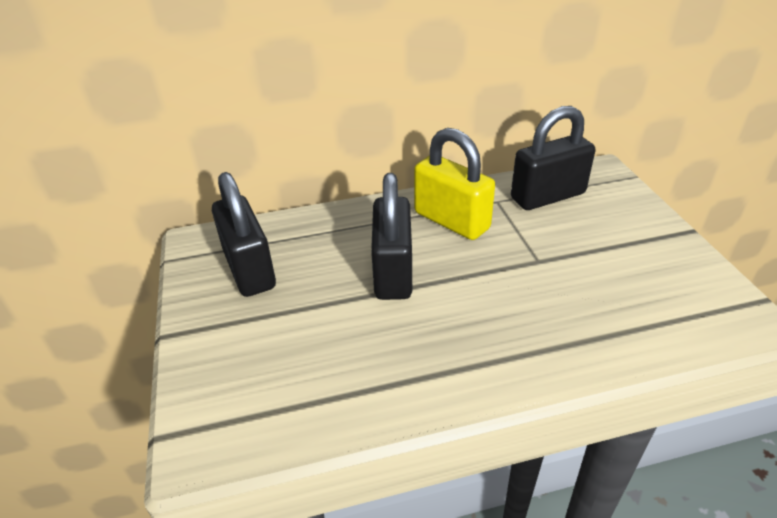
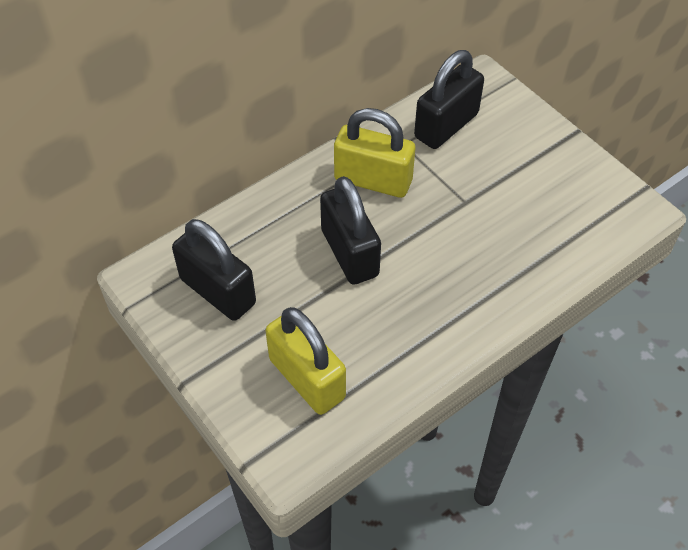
camera: 25 degrees left, 15 degrees up
(276, 372) = (307, 378): none -> yellow padlock

